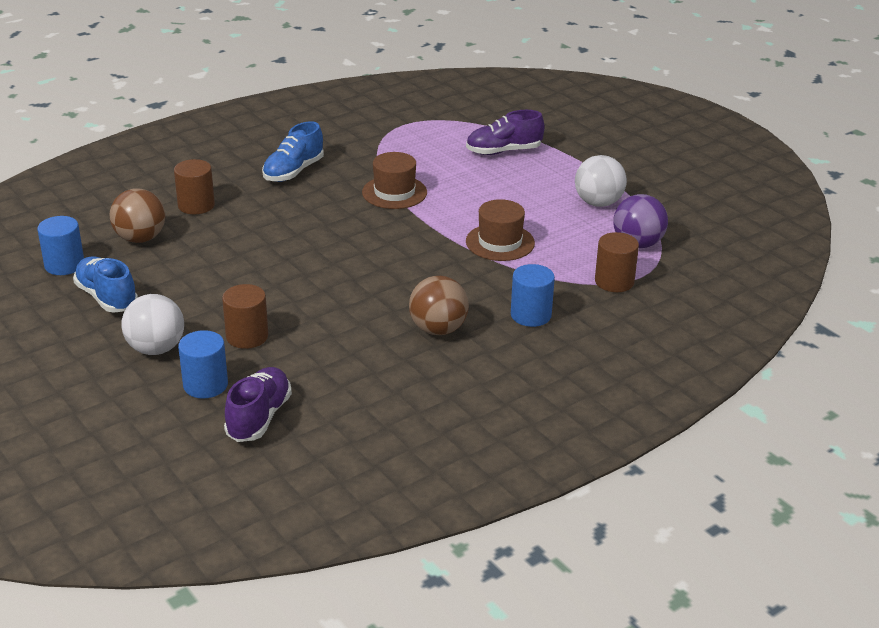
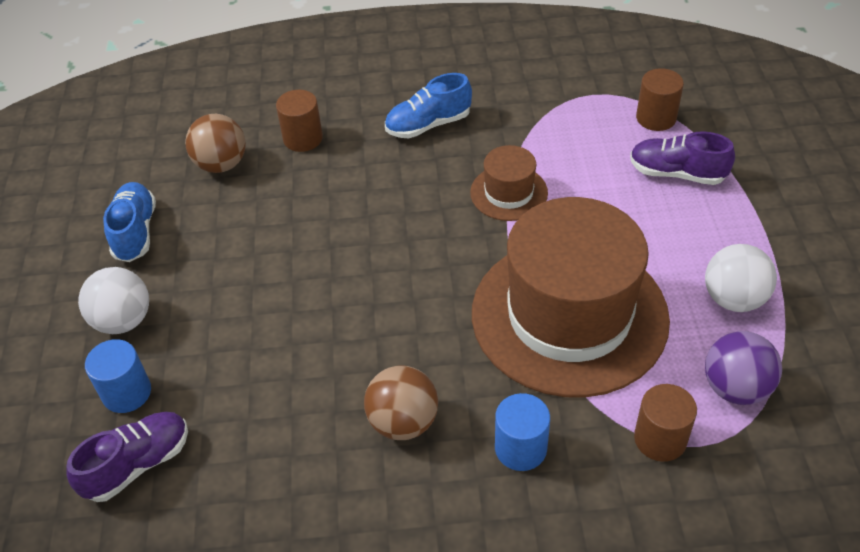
camera: 35 degrees right, 15 degrees up
(64, 265) = (134, 173): blue cylinder -> none
(247, 336) = (213, 342): brown cylinder -> brown cylinder (656, 118)
(500, 242) = (569, 315): brown hat -> brown hat, size x2.27

